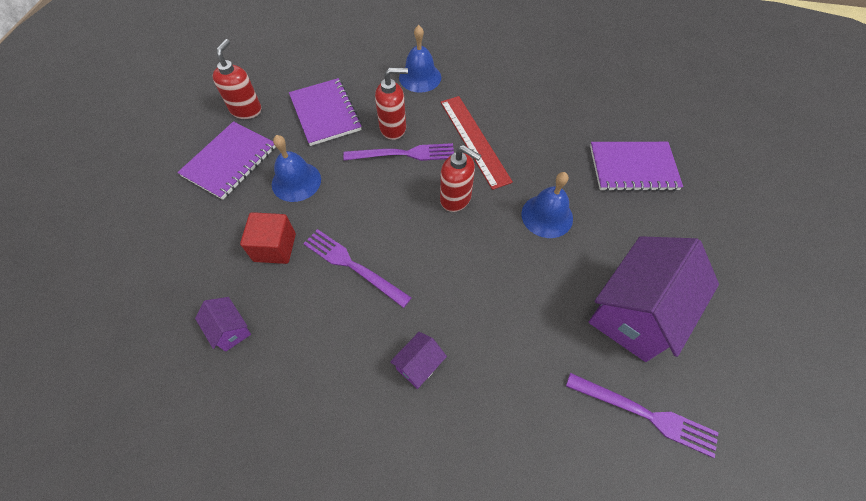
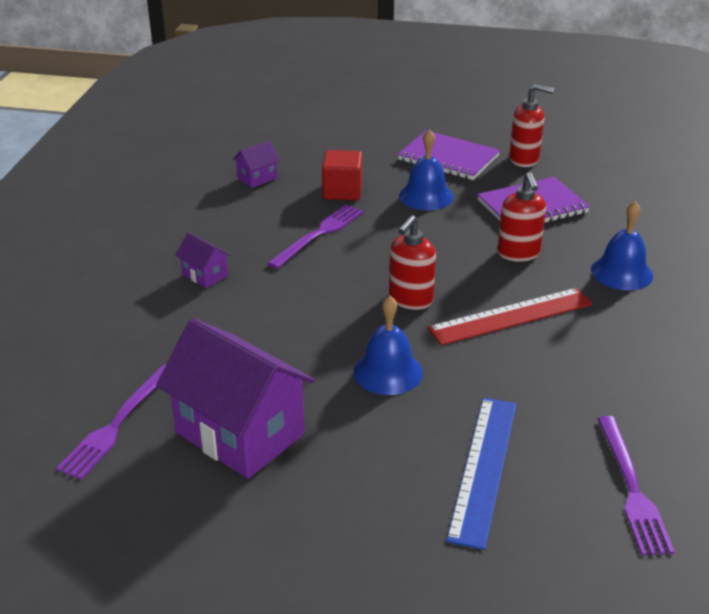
camera: 90 degrees right, 25 degrees down
(404, 154) = (476, 262): purple fork -> purple fork (631, 488)
(633, 168) = (483, 468): purple notebook -> blue ruler

